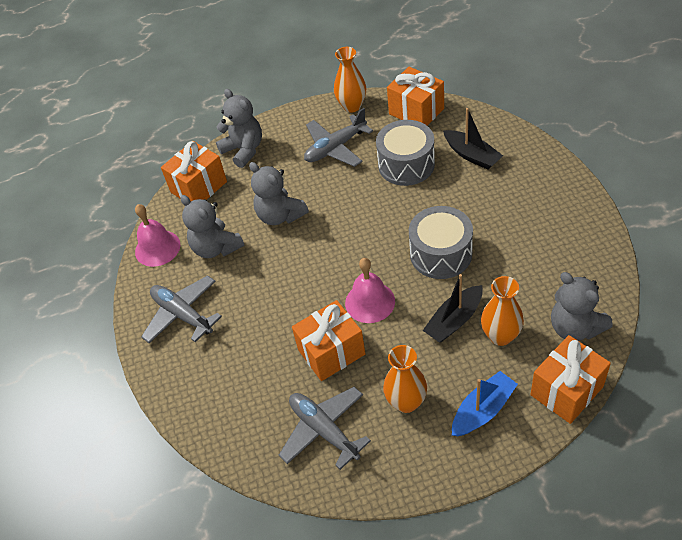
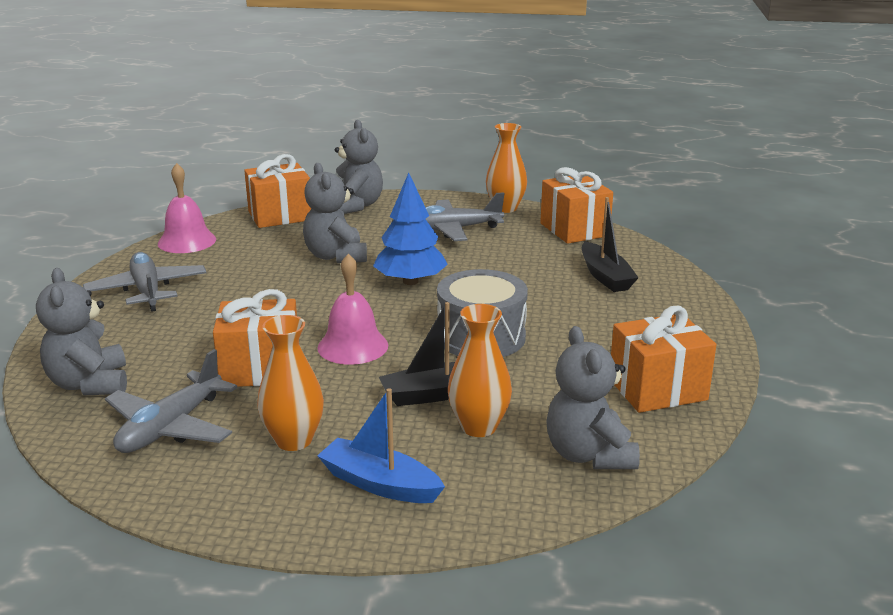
camera: 20 degrees right, 25 degrees down
(216, 248) = (242, 258): grey teddy bear -> grey teddy bear (89, 384)
(324, 430) = (170, 427): grey plane -> grey plane turned 135 degrees counterclockwise
(353, 219) = (410, 281): none -> blue tree
(406, 164) = (518, 262): grey drum -> none
(483, 410) = (379, 484): blue boat -> blue boat turned 135 degrees counterclockwise
(566, 390) = (513, 509): orange gift -> orange gift (657, 389)

